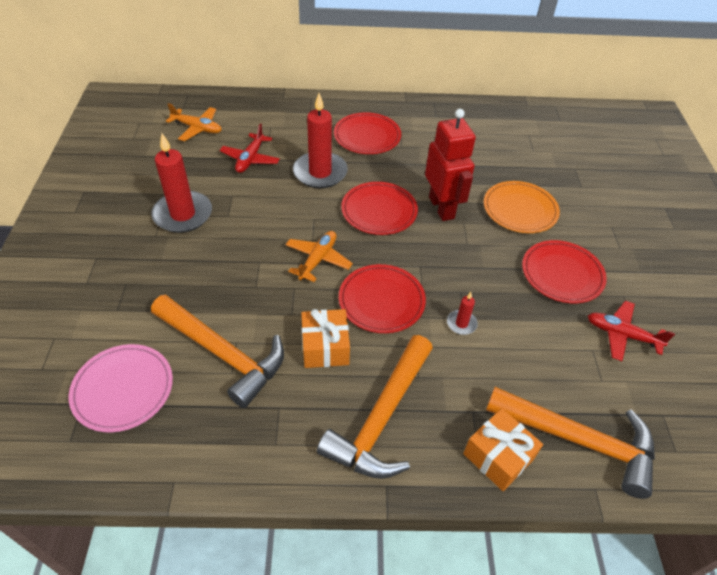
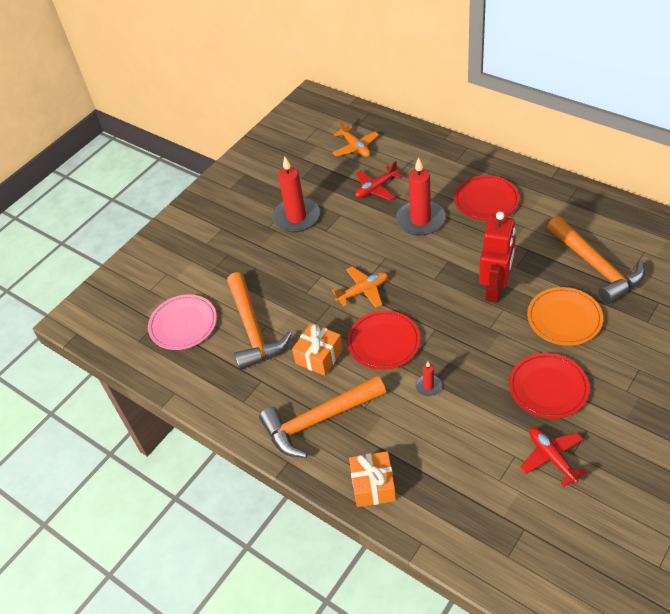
camera: 45 degrees right, 0 degrees up
(379, 211) = (440, 271): red plate -> none
(579, 440) = (440, 508): orange hammer -> orange hammer (596, 266)

